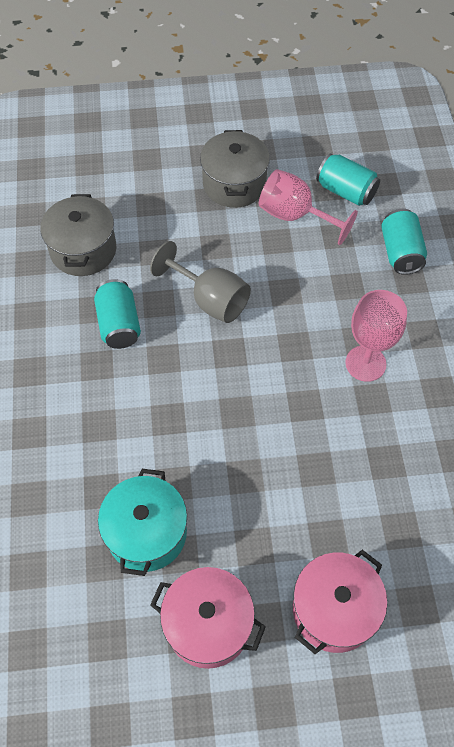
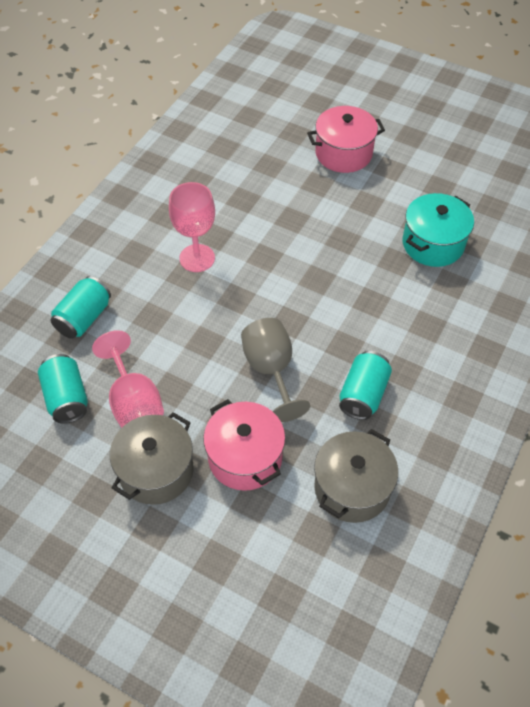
camera: 145 degrees left, 5 degrees down
(208, 624) = (423, 183): pink pot -> pink pot (245, 457)

